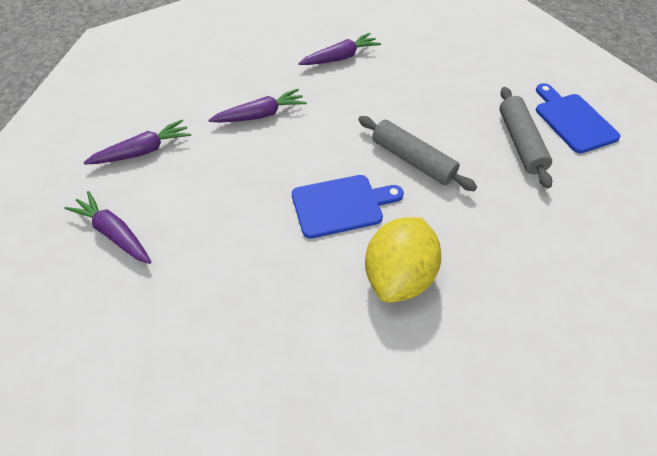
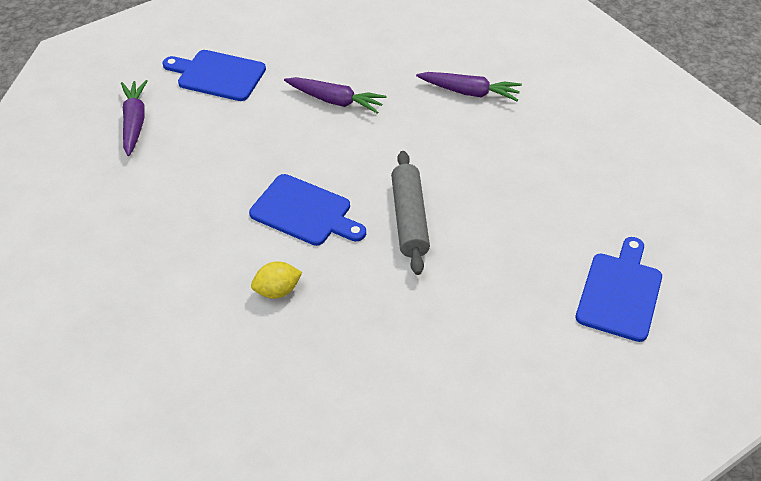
camera: 45 degrees right, 5 degrees down
(143, 151) = (218, 75): purple carrot -> blue cutting board
(398, 276) = (277, 290): yellow lemon -> yellow lemon, size x0.50
(520, 142) = (532, 273): grey rolling pin -> none

